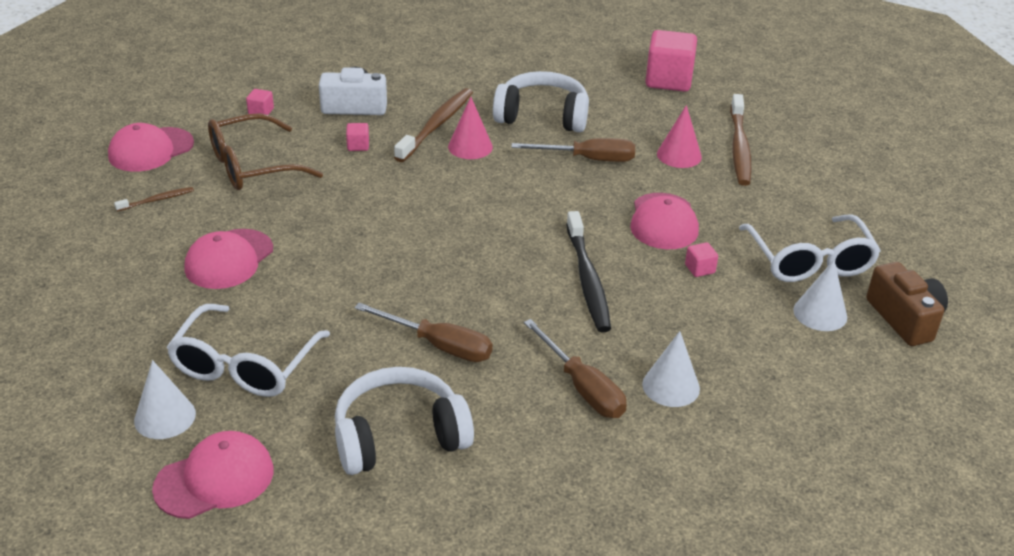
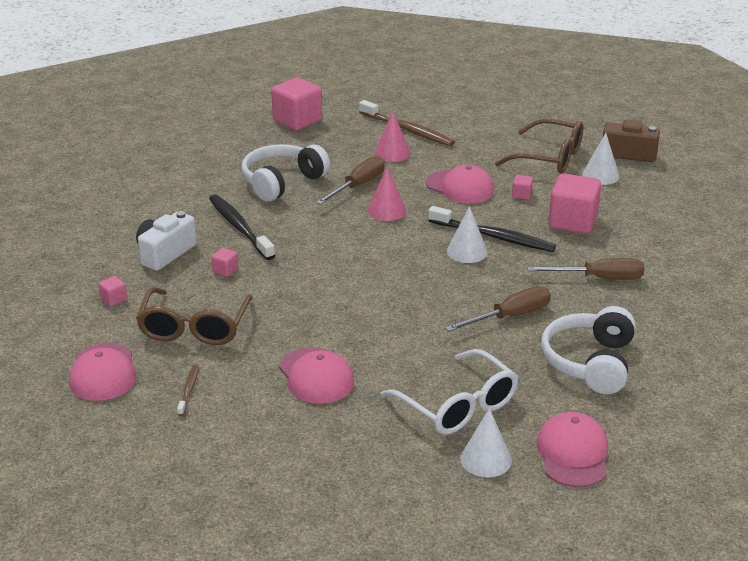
camera: 55 degrees left, 5 degrees down
(437, 125) = (239, 227): brown toothbrush -> black toothbrush
(470, 147) = (286, 224): pink cone -> pink cone (386, 210)
(671, 386) = (624, 248): white cone -> white cone (467, 251)
(684, 326) = (572, 222): none -> pink cube
(810, 261) = (550, 158): white glasses -> brown glasses

